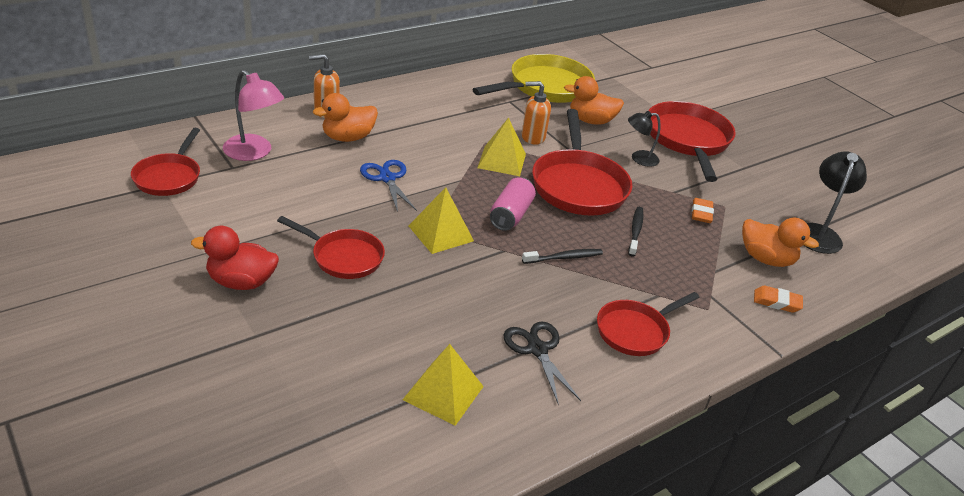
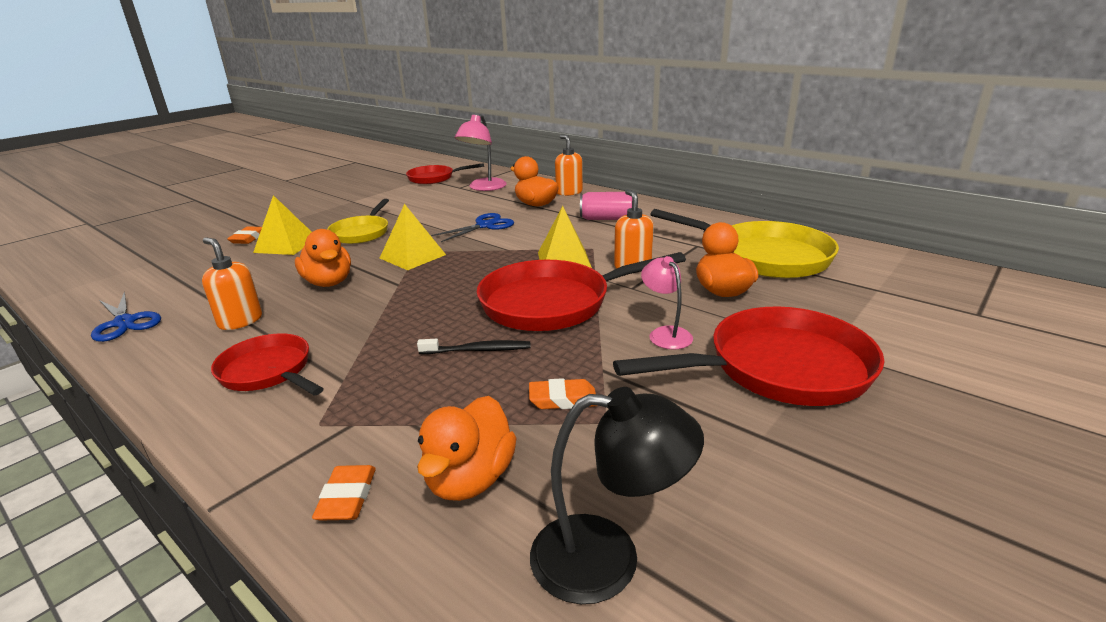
camera: 80 degrees right, 10 degrees down
(241, 282) = (322, 214): red duck -> none
(289, 349) = (249, 238): none -> orange eraser
(343, 257) = (361, 233): red pan -> yellow pan
(443, 392) = (188, 291): yellow pyramid -> yellow pyramid (286, 245)
(476, 290) = (328, 282): none -> orange duck
(504, 435) = (125, 322): none -> blue scissors
(510, 215) = (462, 278): pink can -> pink can (608, 219)
(537, 349) = (240, 321): black scissors -> orange soap dispenser
(564, 257) = (398, 314): black toothbrush -> none
(639, 158) = (665, 333): black lamp -> pink lamp

